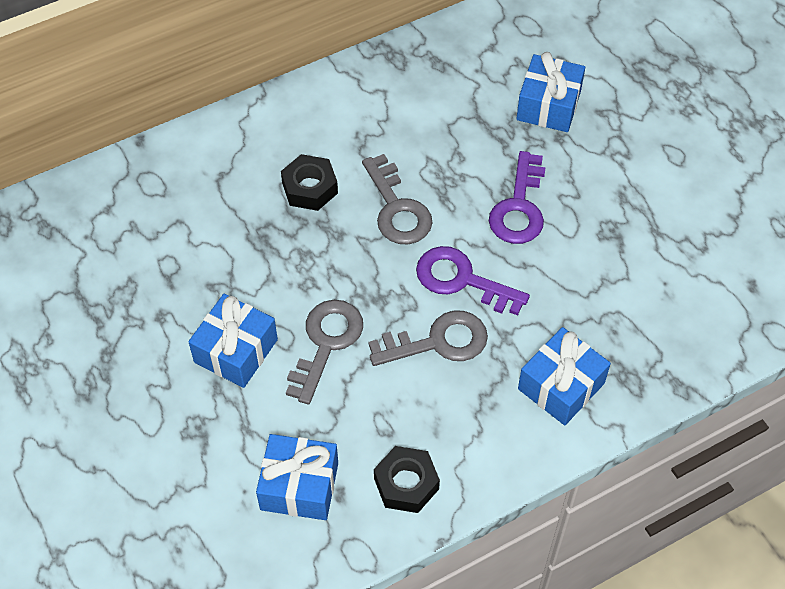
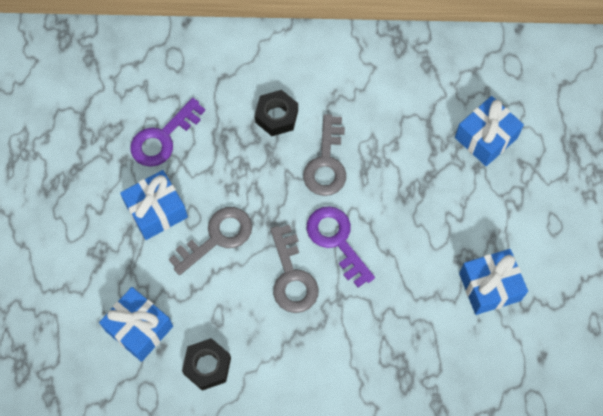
camera: 30 degrees right, 10 degrees up
(438, 341) = (292, 277): grey key -> grey key turned 60 degrees clockwise
(519, 208) = (412, 207): purple key -> purple key (162, 138)
(561, 386) = (354, 356): blue gift -> blue gift (489, 287)

